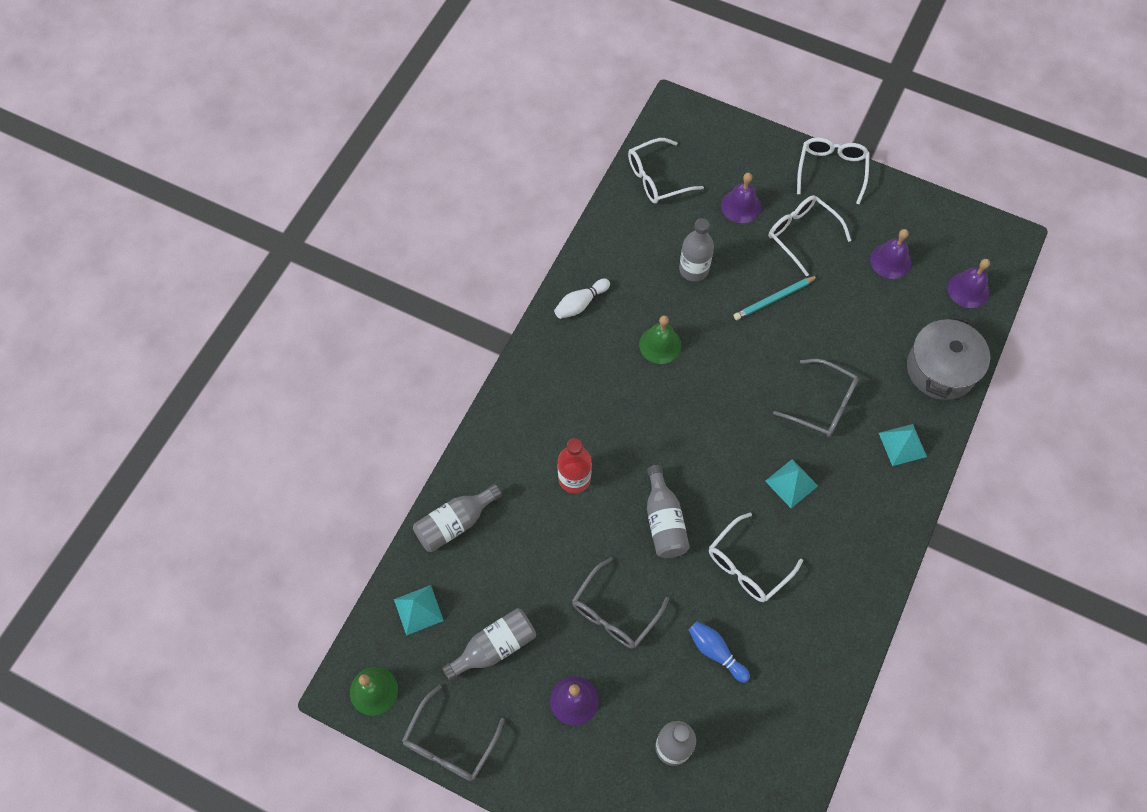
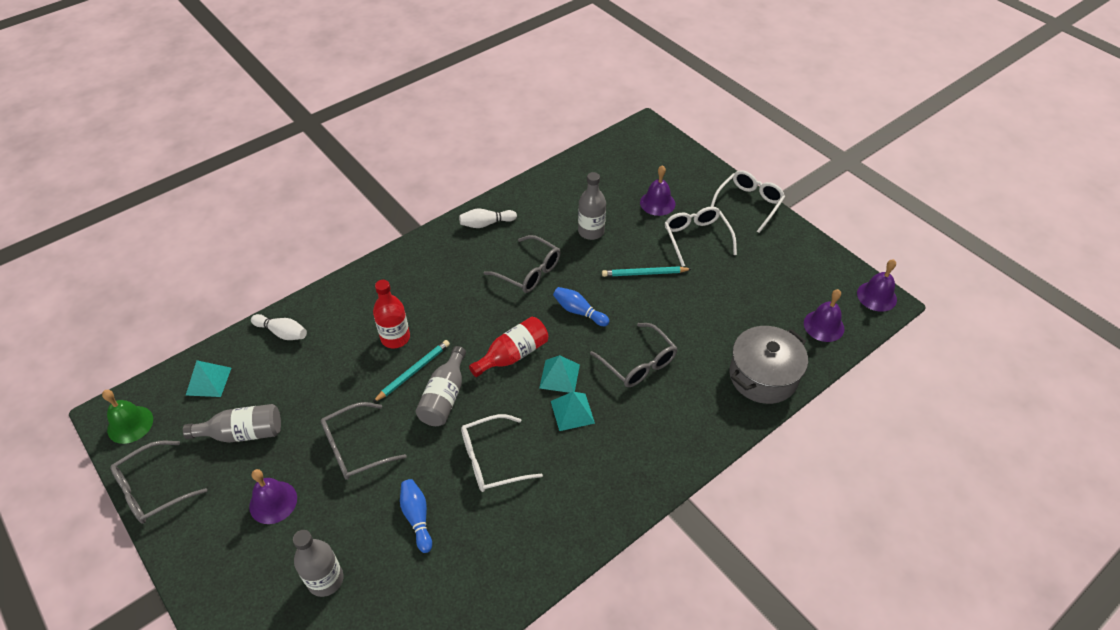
camera: 25 degrees right, 15 degrees down
(455, 523) = (282, 333): grey bottle -> white bowling pin
(616, 508) = (413, 372): none -> turquoise pencil
(657, 178) = (601, 165): white glasses -> none
(660, 345) = (529, 272): green bell -> grey glasses
(701, 447) = (513, 355): none -> red bottle
(735, 371) = (579, 311): none -> blue bowling pin
(890, 261) = (763, 281): purple bell -> purple bell (876, 296)
(902, 444) = (692, 421): turquoise pyramid -> turquoise pyramid (559, 376)

